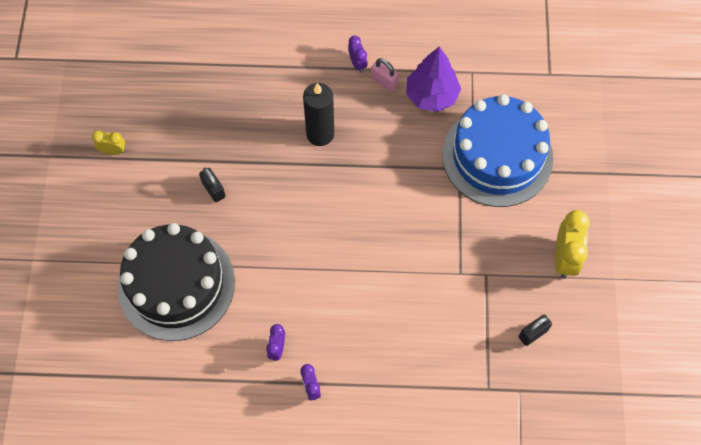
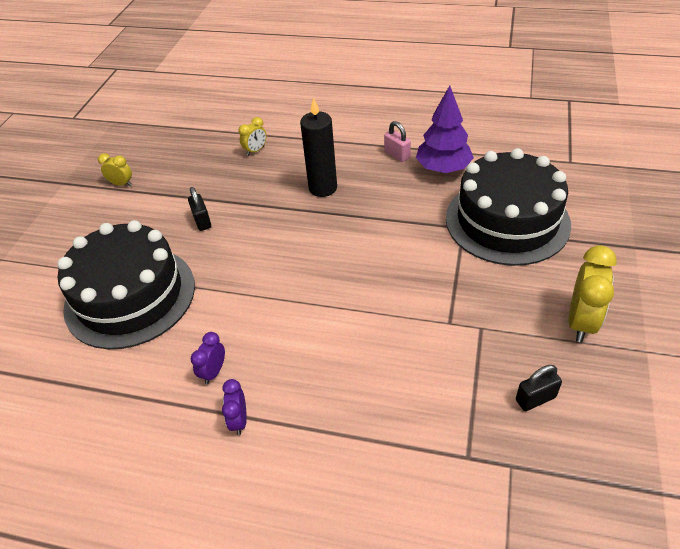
camera: 15 degrees right, 20 degrees down
(238, 89) = (255, 150): none -> yellow clock
(357, 64) = (374, 141): purple clock -> none
(497, 156) = (507, 221): blue cake -> black cake

